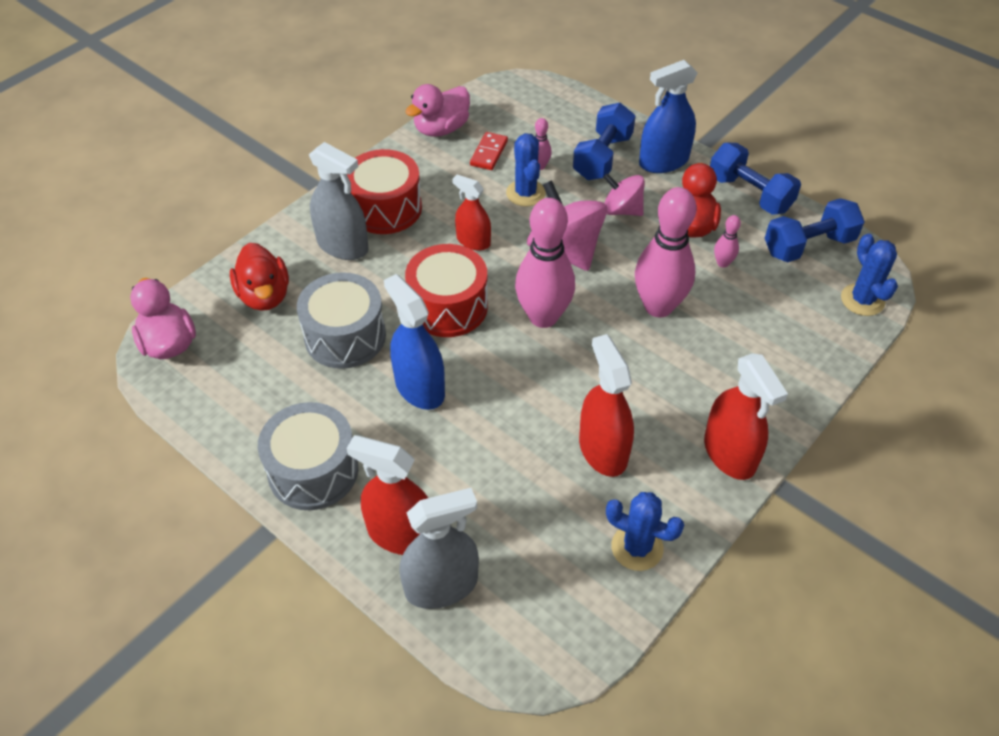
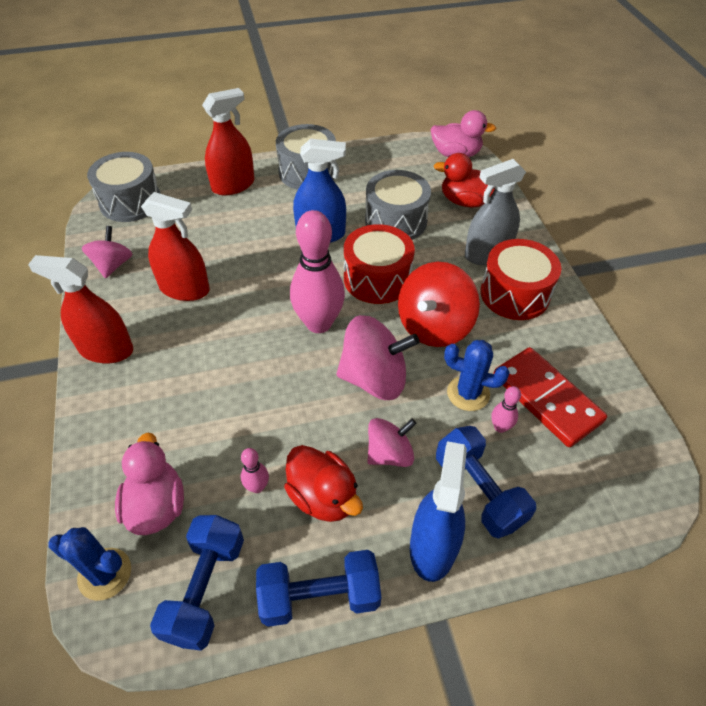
camera: 125 degrees right, 0 degrees up
(441, 129) = (608, 382): pink duck -> pink duck (156, 505)
(441, 586) = (189, 186): grey spray bottle -> none
(473, 241) = (434, 326): red spray bottle -> red spinning top
(489, 153) = (546, 398): red domino -> red domino, size x1.91
(527, 630) = (130, 202): none -> grey drum
(637, 547) = (113, 265): blue cactus -> pink spinning top
(658, 306) = (259, 400): pink bowling pin -> none

